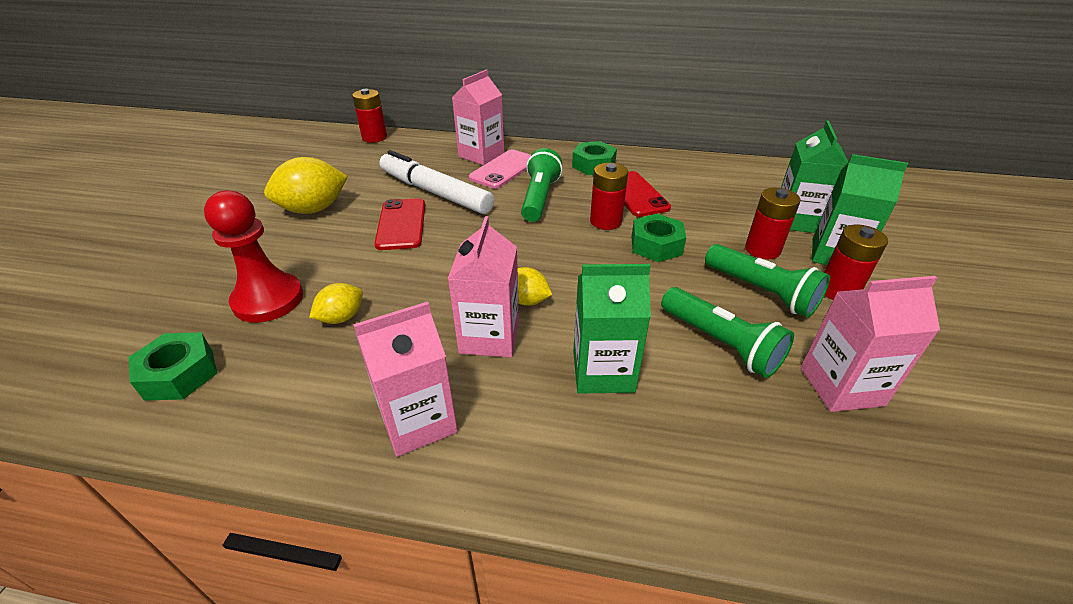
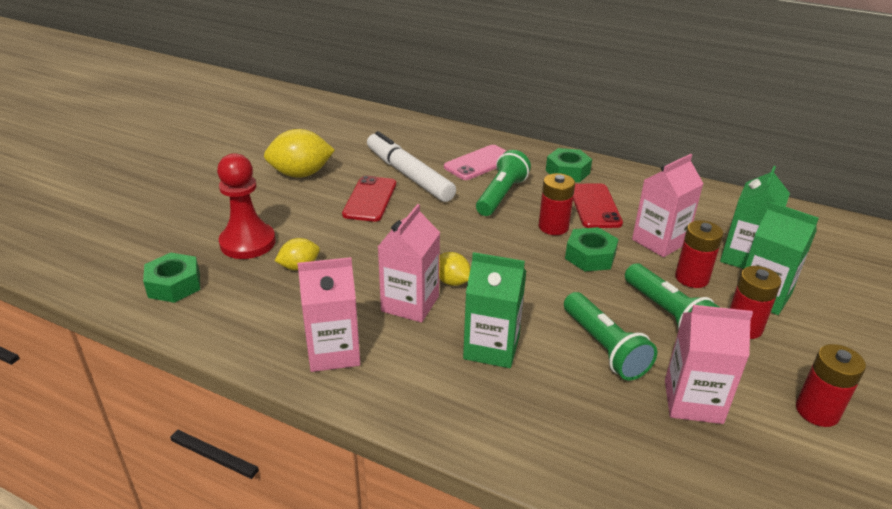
camera: 15 degrees right, 5 degrees down
(374, 137) = (372, 114): red battery -> red battery (817, 411)
(481, 155) = (464, 145): pink carton -> pink carton (659, 241)

